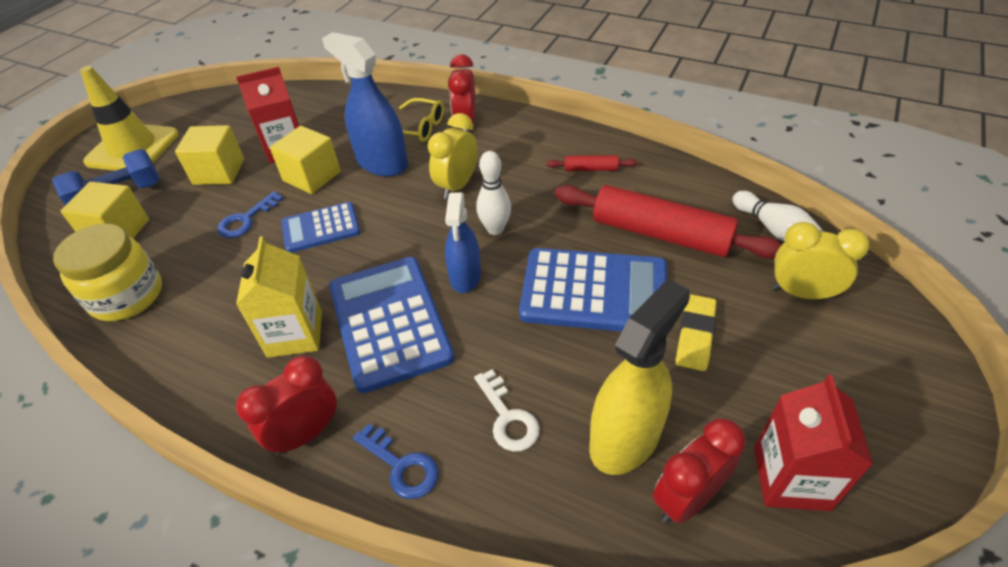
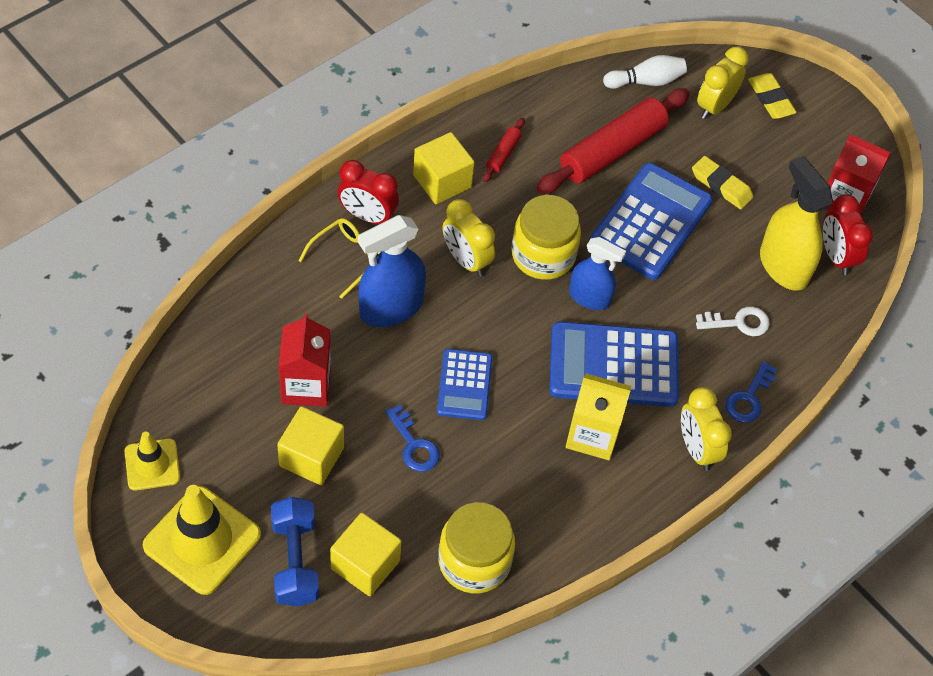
camera: 75 degrees left, 10 degrees up
(194, 109) = (152, 464): none -> yellow traffic cone
(306, 434) = (697, 449): red clock -> yellow clock
(312, 176) = (375, 373): yellow cube -> yellow cube (442, 181)
(401, 465) = (749, 397): blue key -> blue key turned 150 degrees clockwise
(495, 229) = (543, 255): white bowling pin -> yellow jar
(869, 341) = (770, 99): none -> yellow eraser

